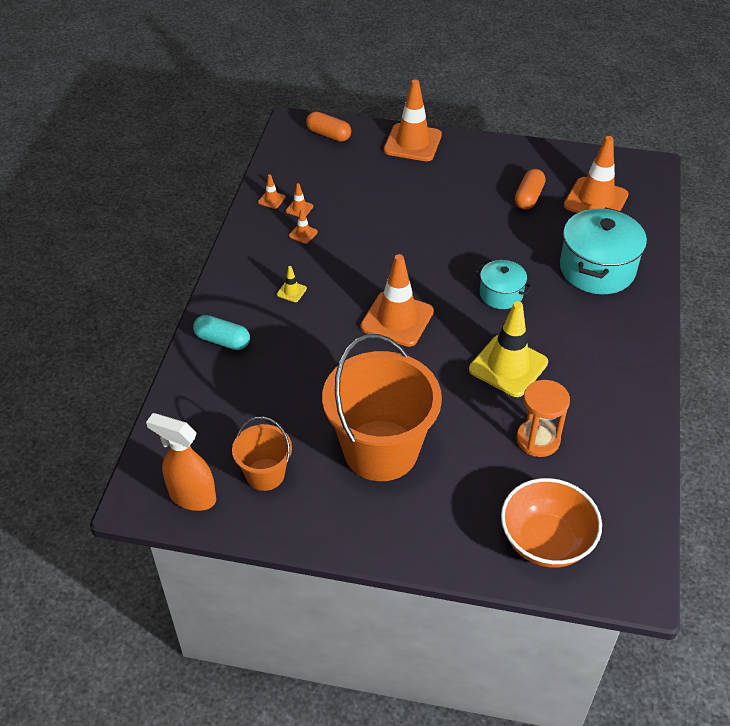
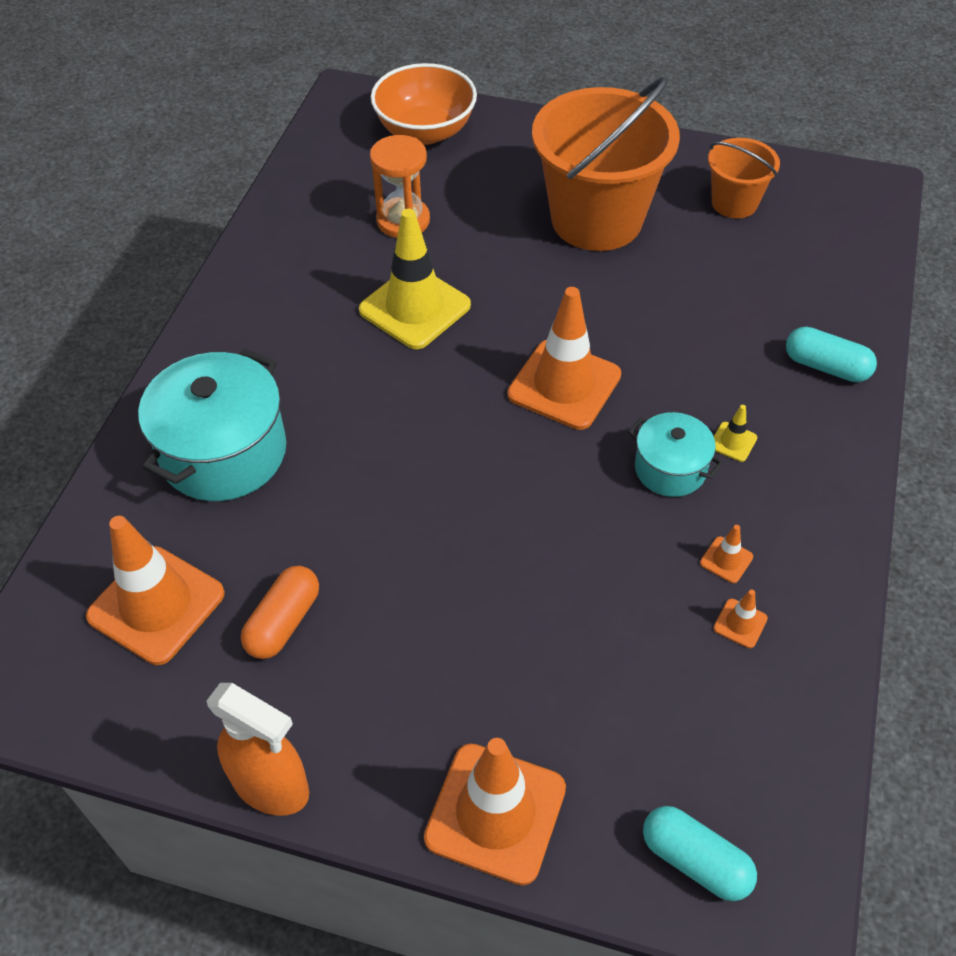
camera: 175 degrees left, 5 degrees up
(192, 496) = (815, 187): orange spray bottle -> orange spray bottle (271, 786)
(271, 200) = (799, 652): orange traffic cone -> none
(328, 135) = (695, 860): orange capsule -> turquoise capsule
(501, 294) = (395, 416): turquoise pot -> turquoise pot (670, 469)

